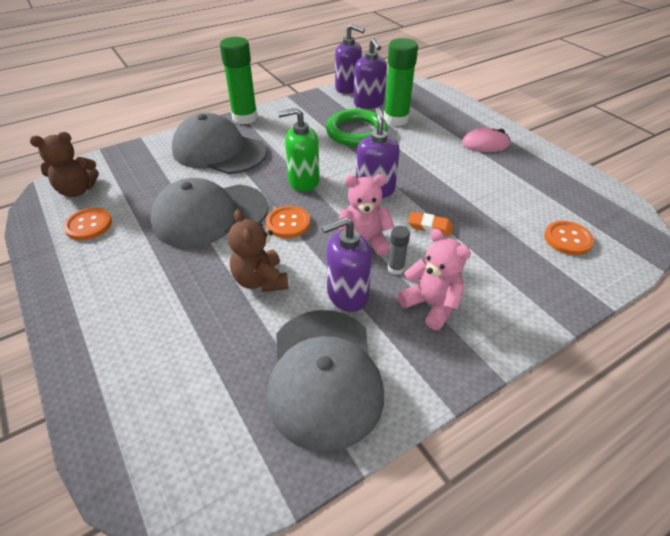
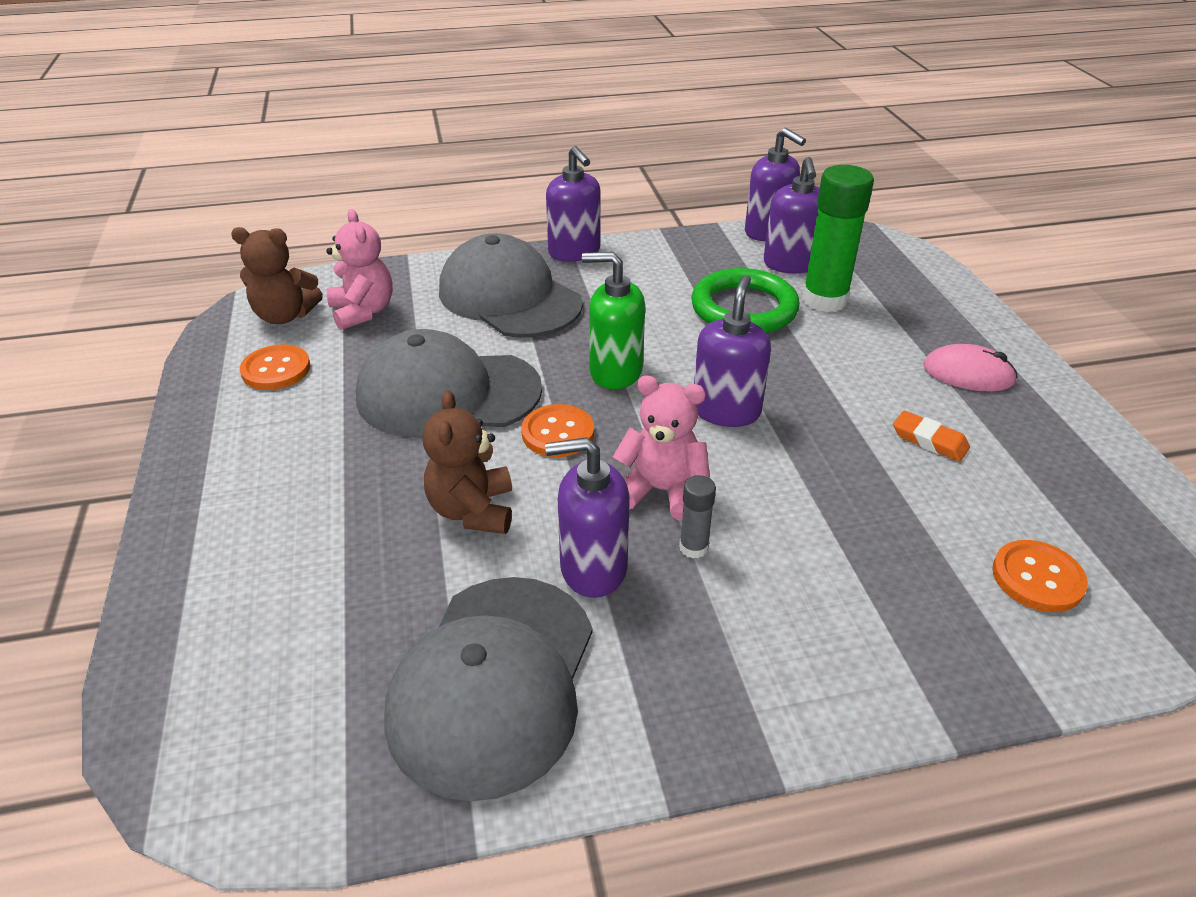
camera: 20 degrees right, 5 degrees down
(245, 118) = (574, 252): green glue stick -> purple soap dispenser
(430, 226) = (789, 493): orange eraser -> orange eraser (929, 440)
(431, 305) = (722, 622): pink teddy bear -> pink teddy bear (363, 312)

